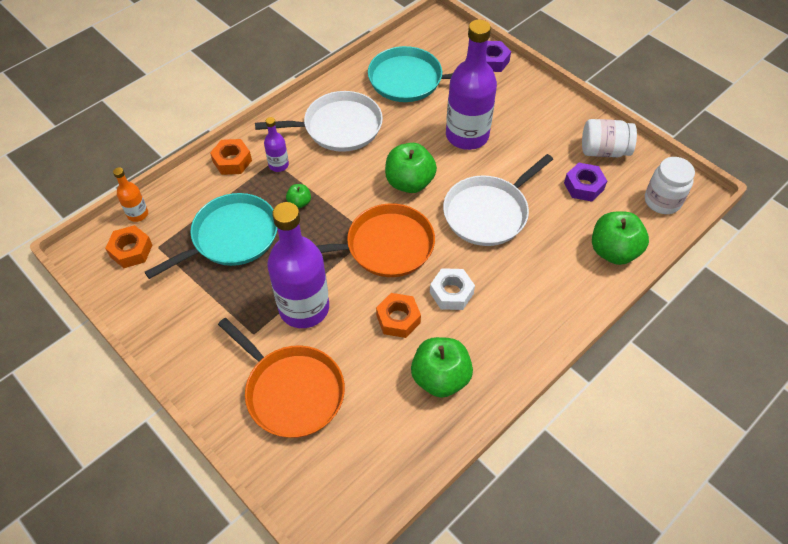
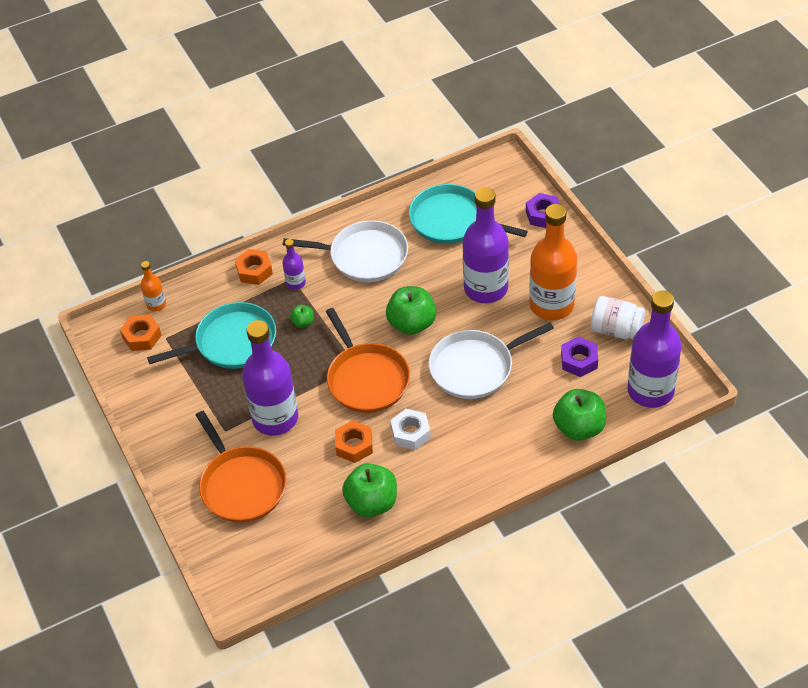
camera: 20 degrees right, 5 degrees down
(385, 246) = (366, 379): orange pan -> orange pan turned 60 degrees clockwise
(535, 139) = (551, 305): none -> orange bottle
(662, 201) = (650, 391): white jar -> purple bottle

